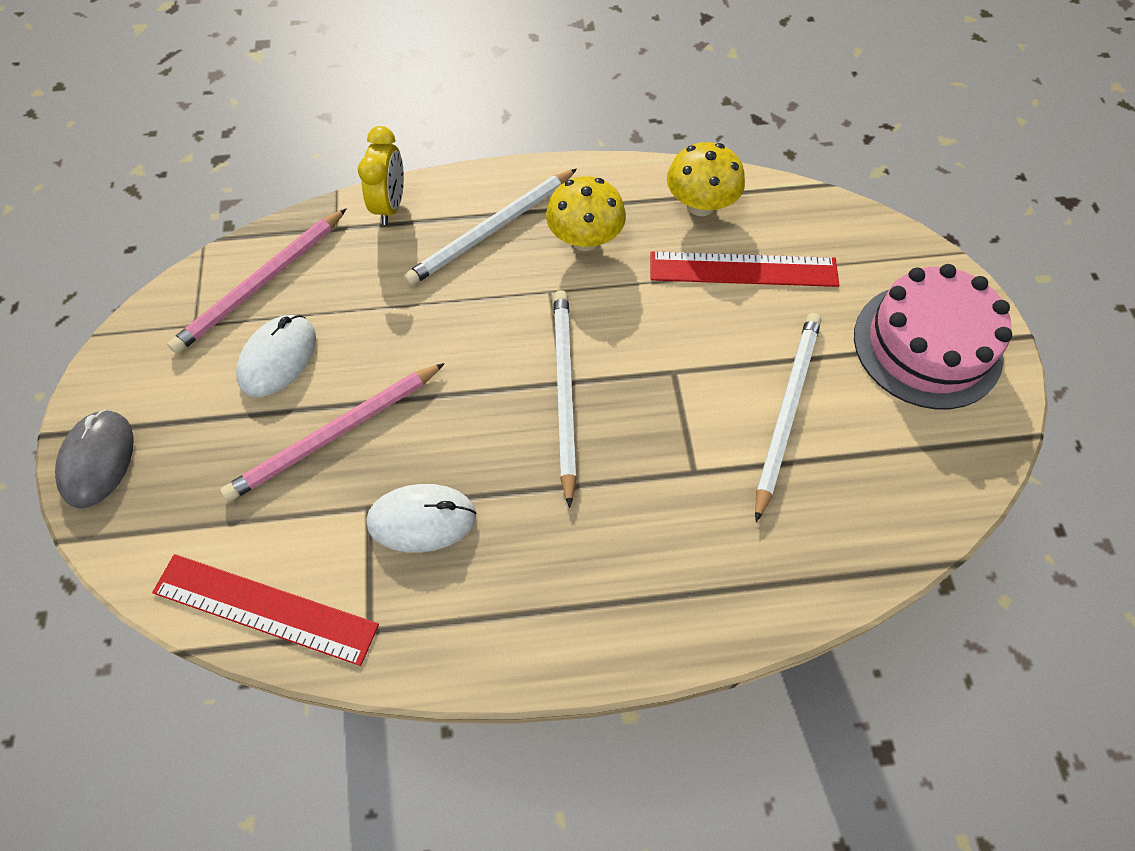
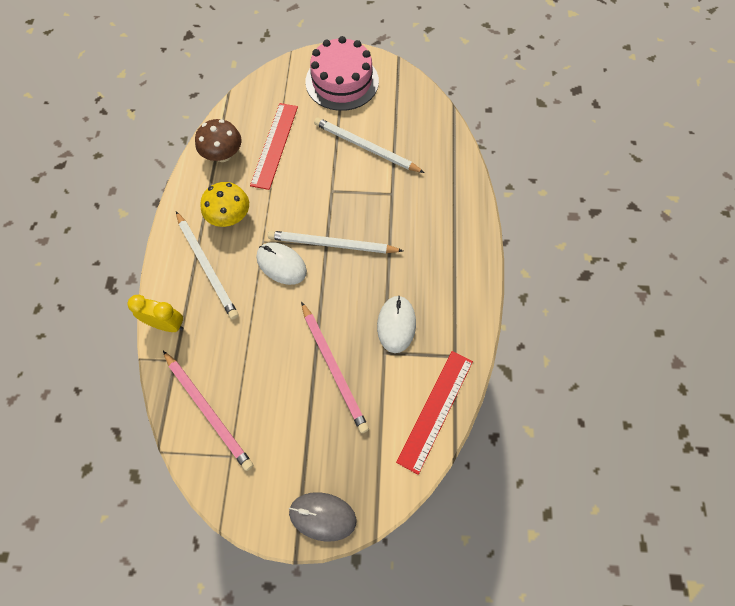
camera: 80 degrees left, 5 degrees up
(278, 358) = (271, 400): white mouse -> white mouse (281, 264)
(700, 205) = (223, 155): yellow mushroom -> brown mushroom

